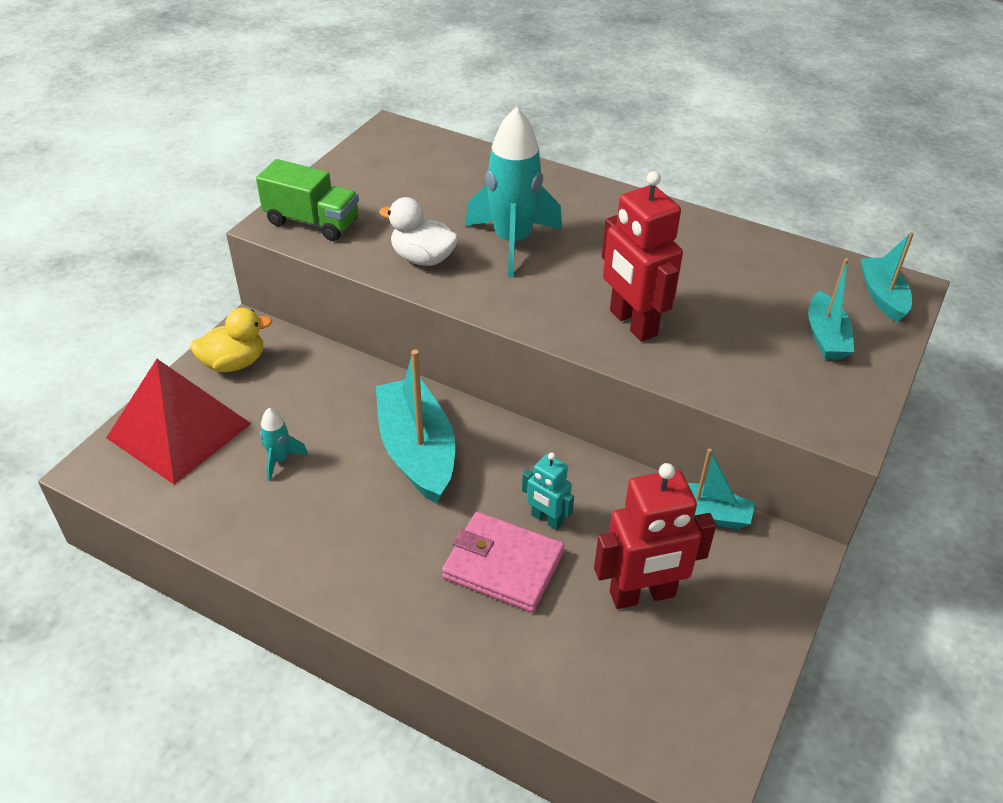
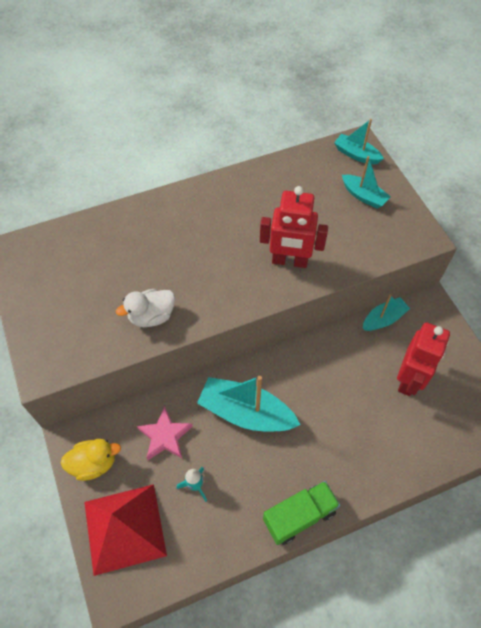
camera: 50 degrees left, 15 degrees up
(234, 363) = (94, 463): yellow duck -> yellow duck turned 60 degrees clockwise
(312, 222) = (61, 350): green truck -> green truck (299, 516)
(318, 399) = (165, 436): none -> pink star
(503, 565) = (350, 425): pink wallet -> none
(512, 242) = (179, 265): turquoise rocket -> none
(546, 519) = (337, 386): turquoise robot -> none

